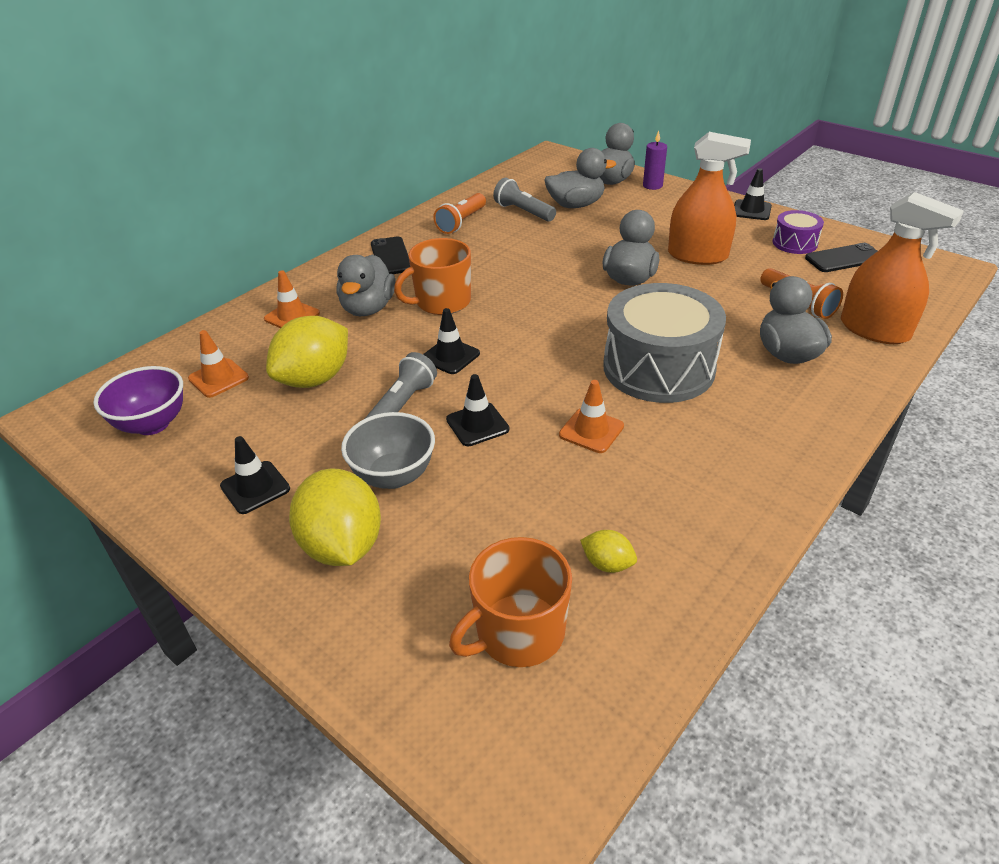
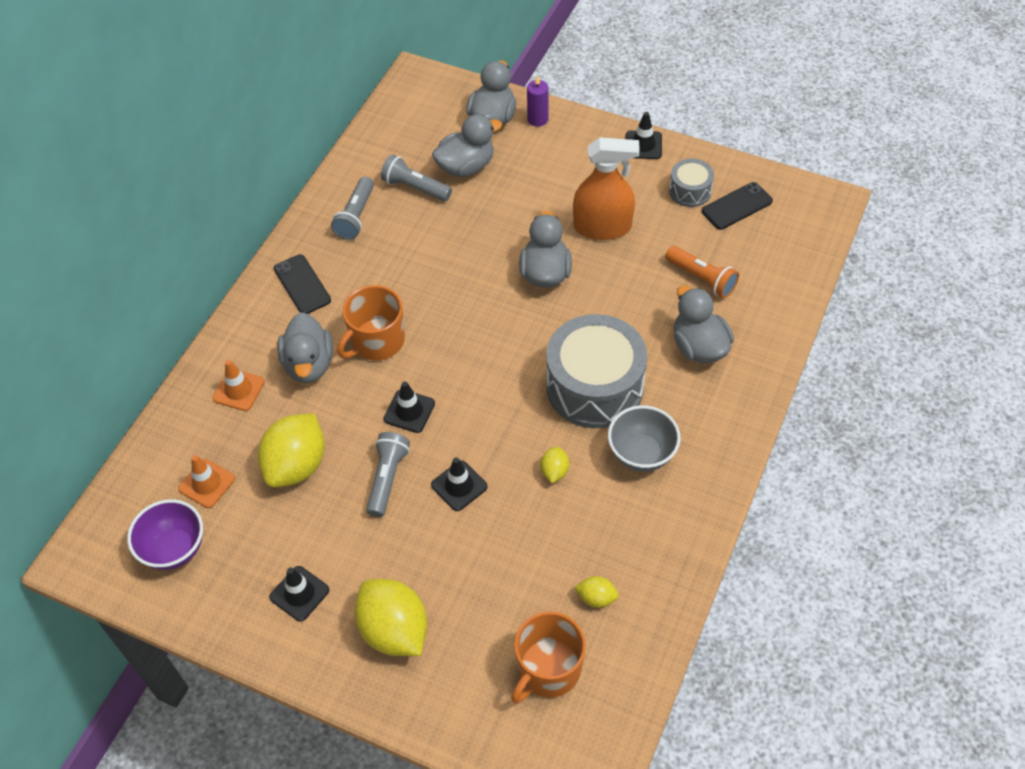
camera: 15 degrees left, 15 degrees up
(393, 476) = (408, 555): grey bowl -> grey bowl (641, 454)
(461, 222) = (356, 216): orange flashlight -> grey flashlight
(591, 430) = (554, 471): orange traffic cone -> yellow lemon
(794, 243) = (690, 191): purple drum -> grey drum
(874, 330) = (768, 301): orange spray bottle -> none

